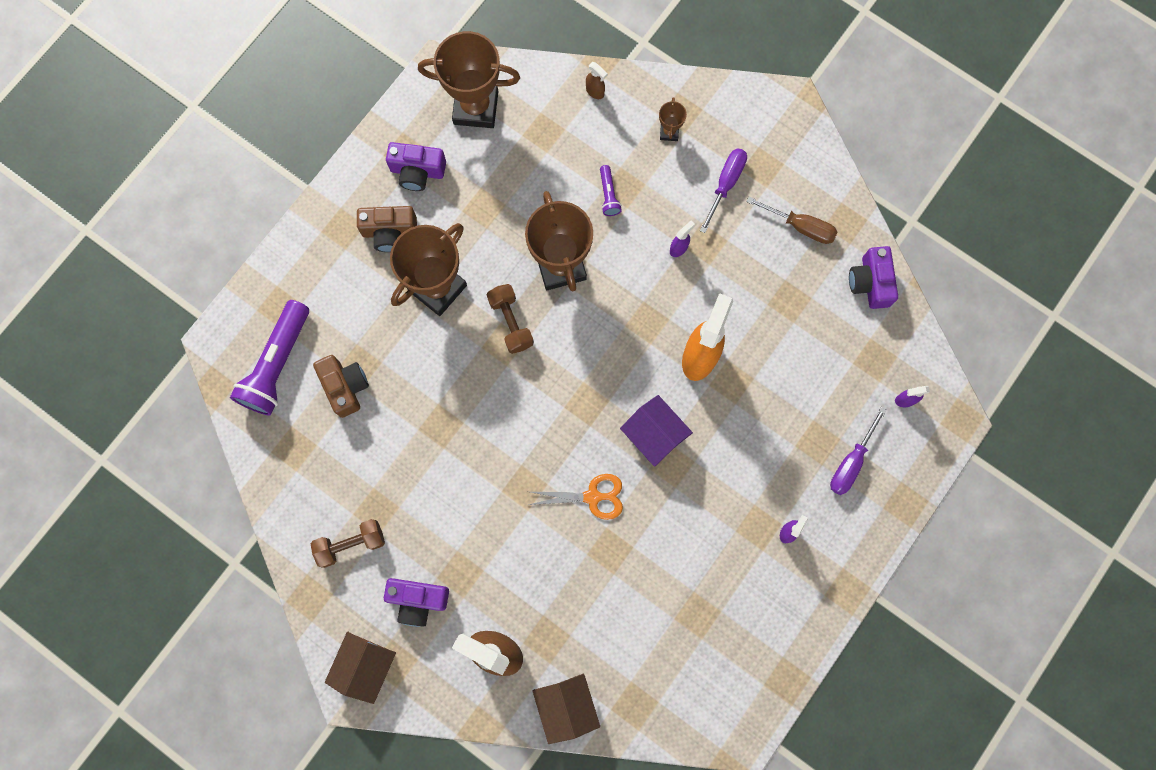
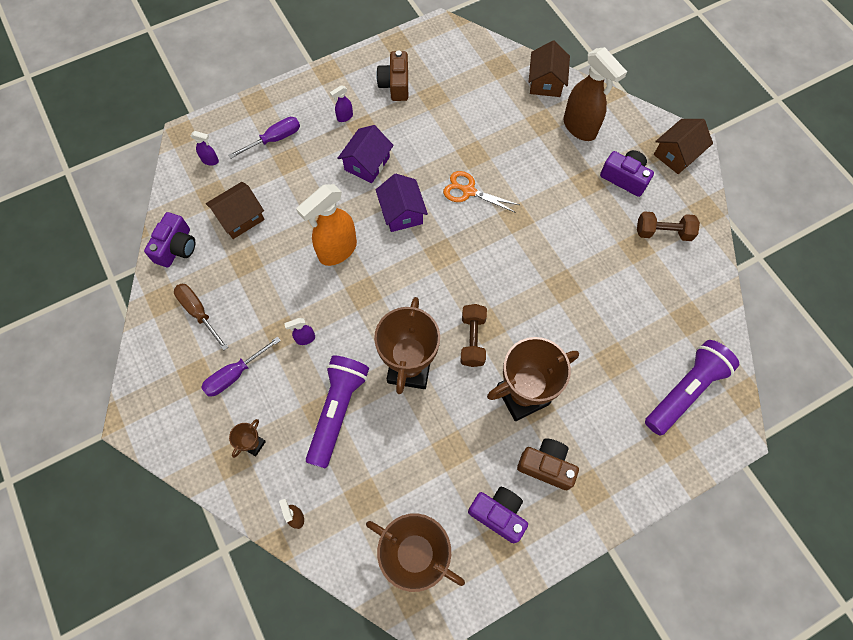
camera: 155 degrees left, 10 degrees down
(345, 387) = (631, 348): brown camera -> brown camera (395, 84)
(608, 195) = (337, 411): purple flashlight -> purple flashlight, size x2.20
(726, 479) = (367, 163): none -> purple house
(826, 346) = (240, 218): none -> brown house

